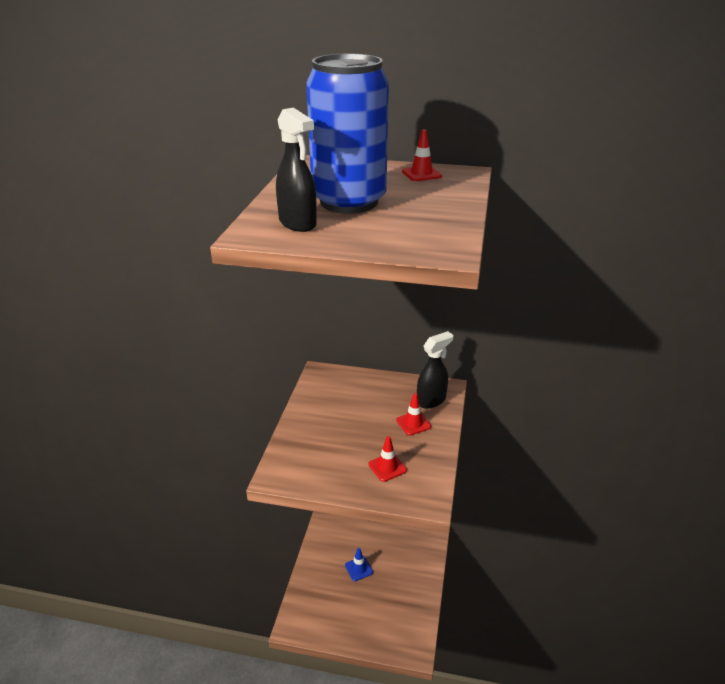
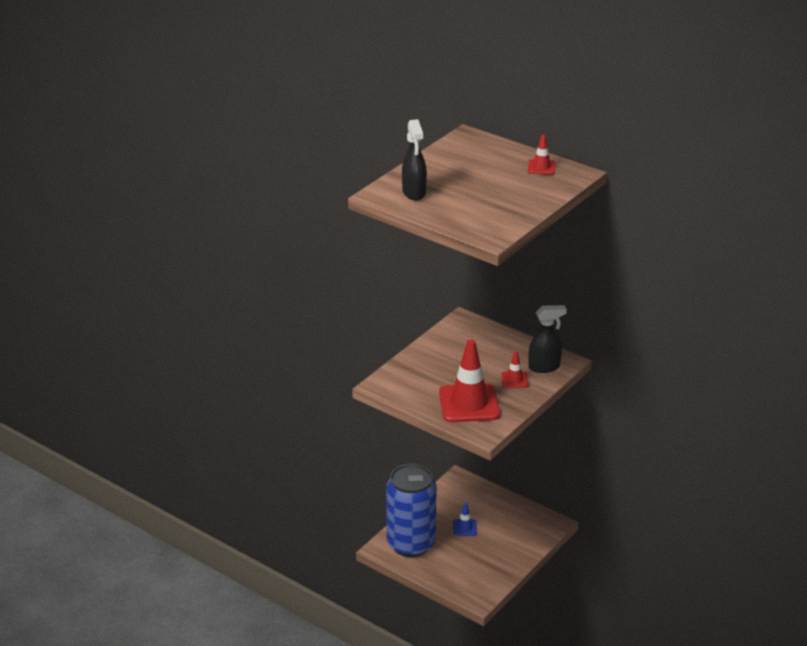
camera: 25 degrees right, 0 degrees up
(349, 202) = (463, 182): blue can -> blue can (411, 544)
(387, 467) = (469, 403): red traffic cone -> red traffic cone, size x2.17

